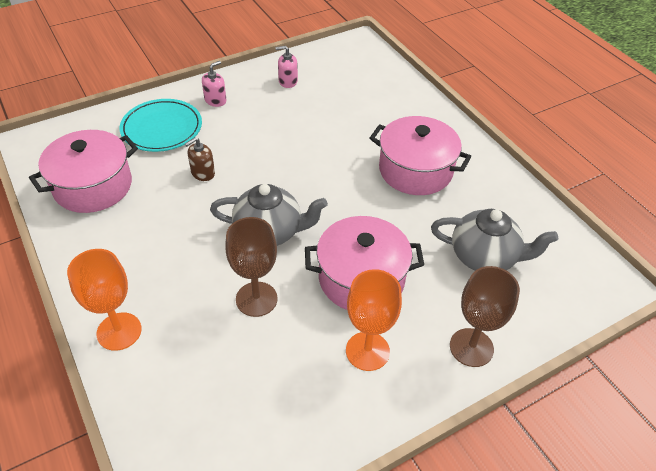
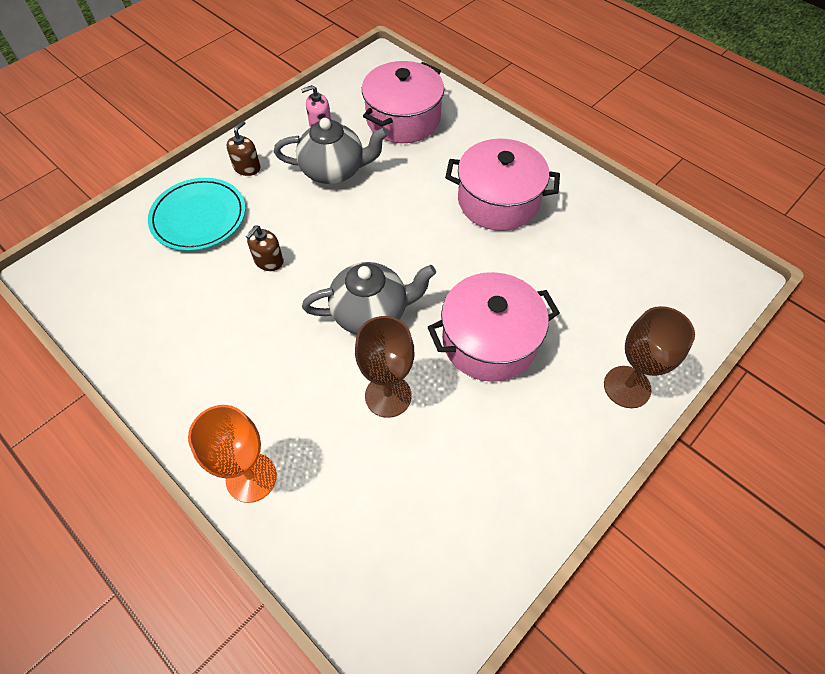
camera: 15 degrees left, 10 degrees up
(93, 186) = (147, 309): pink pot -> pink pot (403, 119)
(215, 100) = (247, 167): pink soap dispenser -> brown soap dispenser
(367, 351) = (526, 421): orange goblet -> none
(485, 257) = (604, 282): grey teapot -> grey teapot (334, 170)

